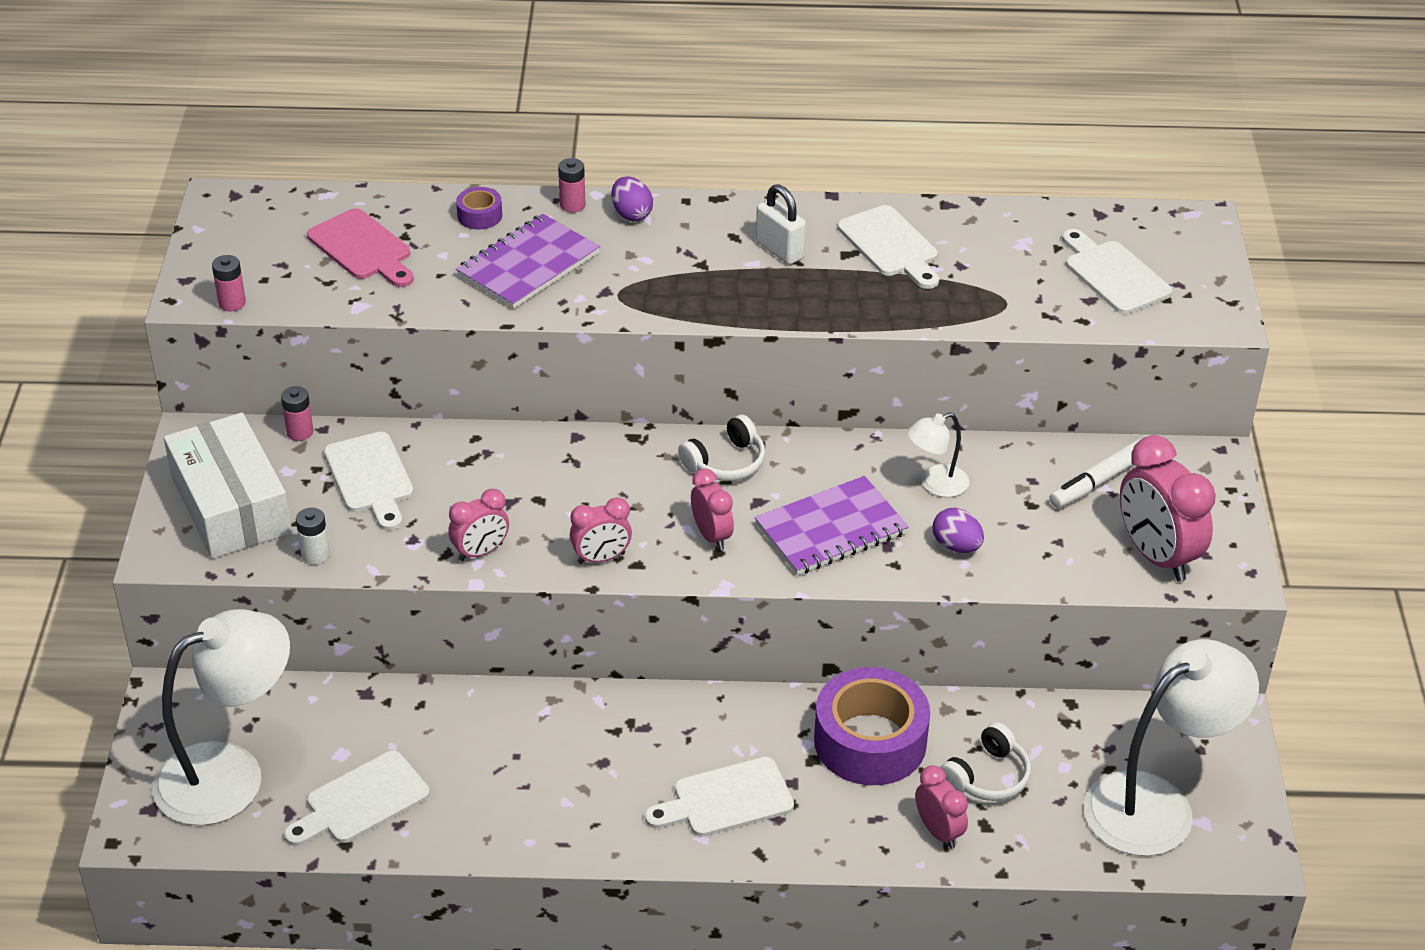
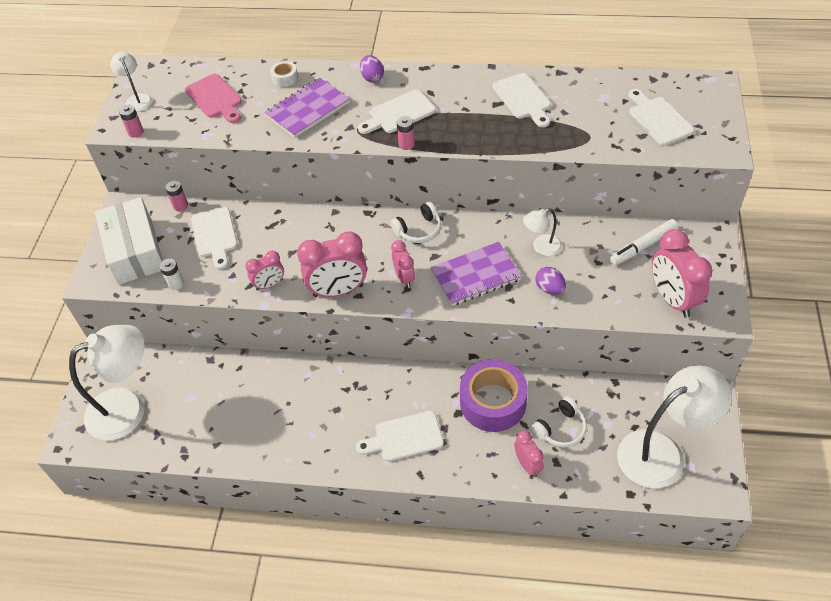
camera: 10 degrees right, 10 degrees up
(223, 250) = (137, 99): none -> white lamp
(361, 801) = (197, 429): white cutting board -> white cutting board (399, 113)
(479, 215) = (285, 78): purple tape -> white tape
(572, 205) = (339, 72): pink battery -> pink battery (406, 144)
(601, 558) = (338, 290): pink clock -> pink clock, size x1.77
(779, 250) = (456, 101): white padlock -> none

